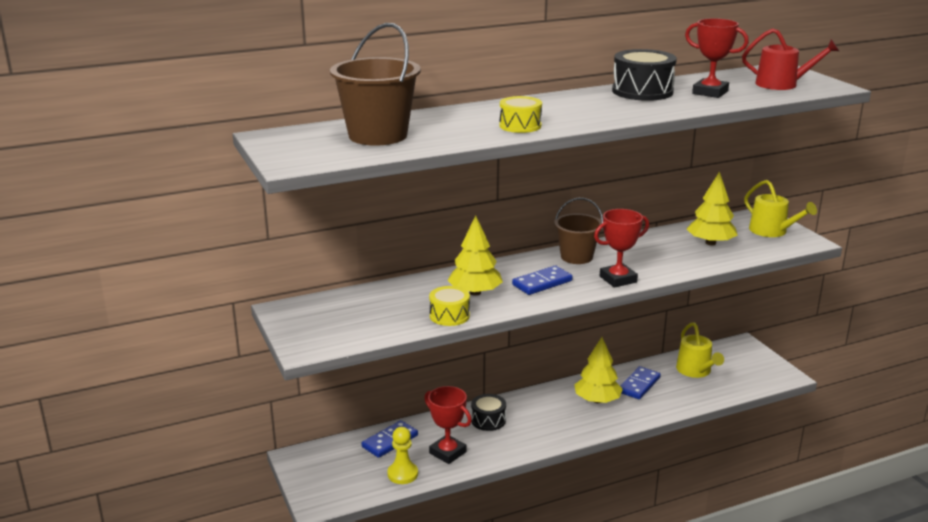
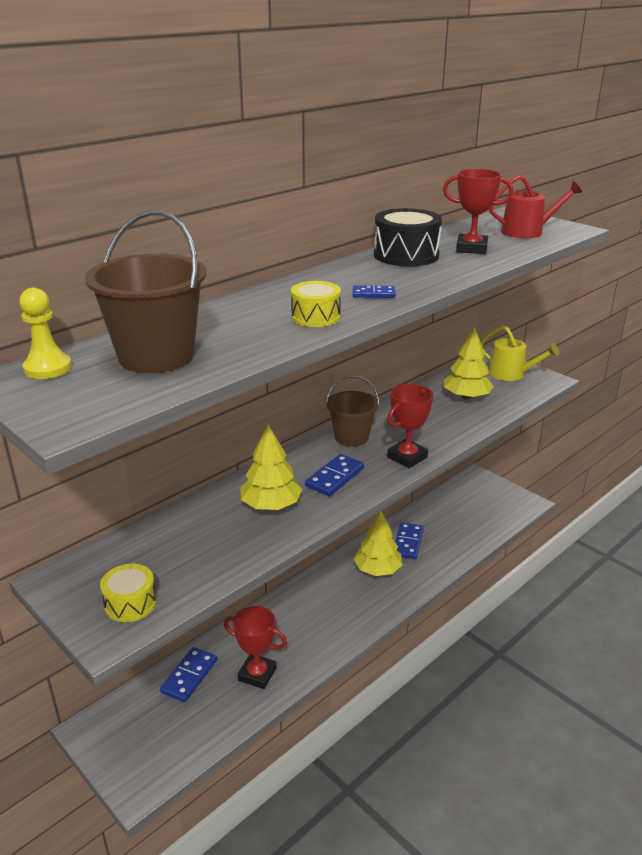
camera: 20 degrees left, 5 degrees up
(402, 474) = (220, 717): yellow pawn -> yellow pawn (48, 368)
(449, 315) = (258, 544): yellow drum -> yellow drum (130, 603)
(488, 420) = (282, 621): black drum -> none
(584, 116) = (373, 294): none -> blue domino
(695, 371) = (450, 515): yellow watering can -> none

